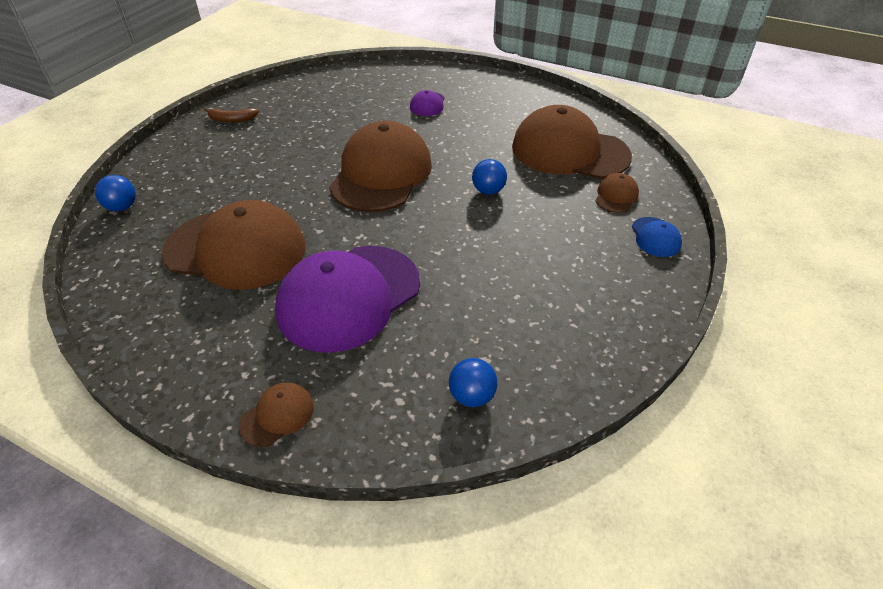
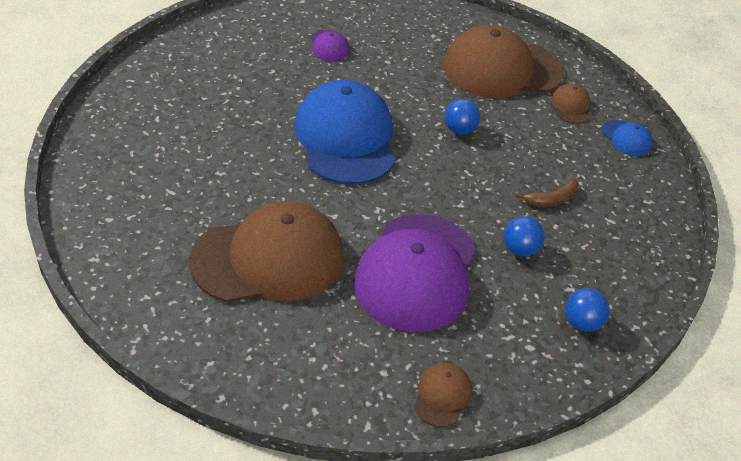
camera: 30 degrees left, 0 degrees up
(122, 207) = (99, 250): blue ball -> blue ball (520, 249)
(232, 120) = (128, 114): brown banana -> brown banana (551, 199)
(381, 174) = (345, 138): brown cap -> blue cap

